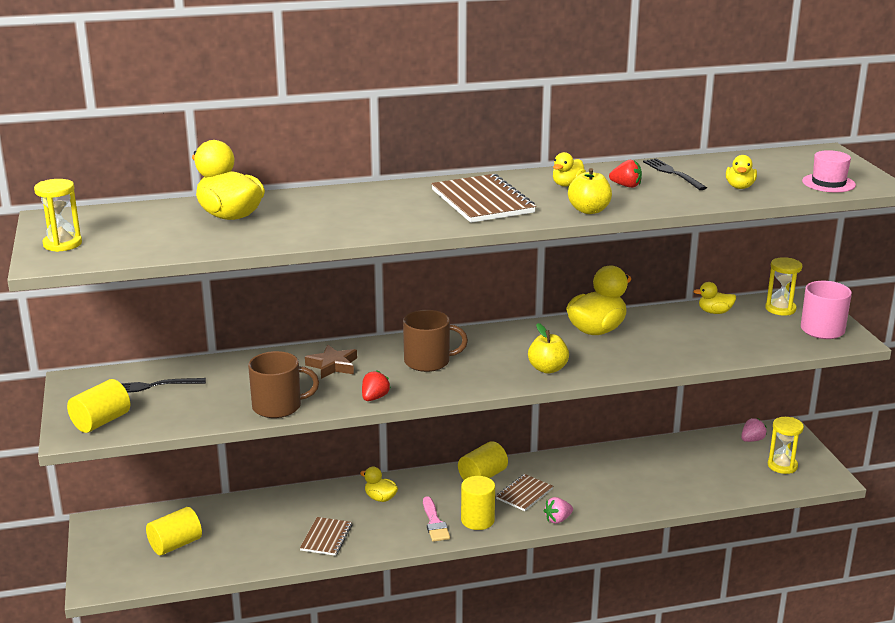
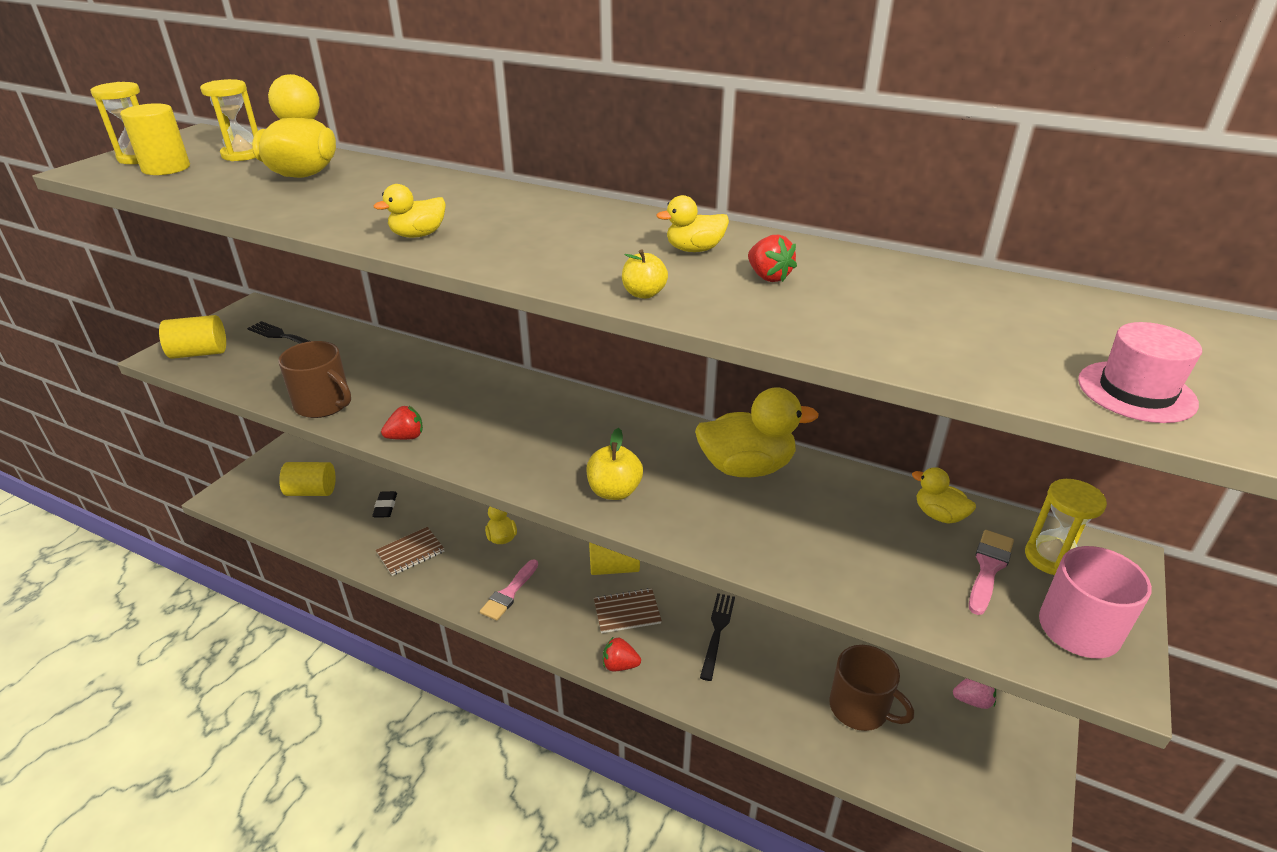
camera: 40 degrees right, 10 degrees up
(258, 524) = (385, 507): none -> black eraser
(333, 365) = (434, 383): brown star -> none
(428, 361) = (516, 420): brown mug -> brown mug (860, 708)
(477, 520) = (547, 615): yellow cylinder -> yellow cylinder (166, 168)
(482, 201) = (550, 237): brown notebook -> none
(557, 519) = (620, 665): pink strawberry -> red strawberry
(589, 210) = (644, 294): yellow apple -> yellow apple, size x0.65
(672, 173) = (874, 280): black fork -> black fork (717, 631)
(740, 187) = (945, 339): yellow duck -> yellow duck (418, 235)
(762, 323) = (988, 568): none -> pink brush
(782, 466) = (974, 765): yellow hourglass -> yellow hourglass (243, 155)

